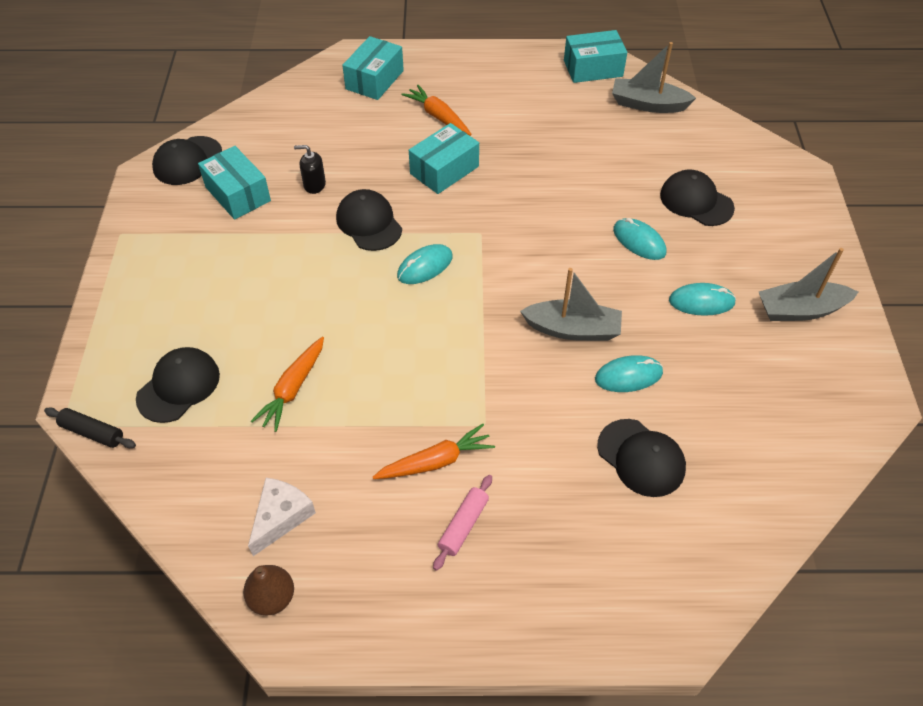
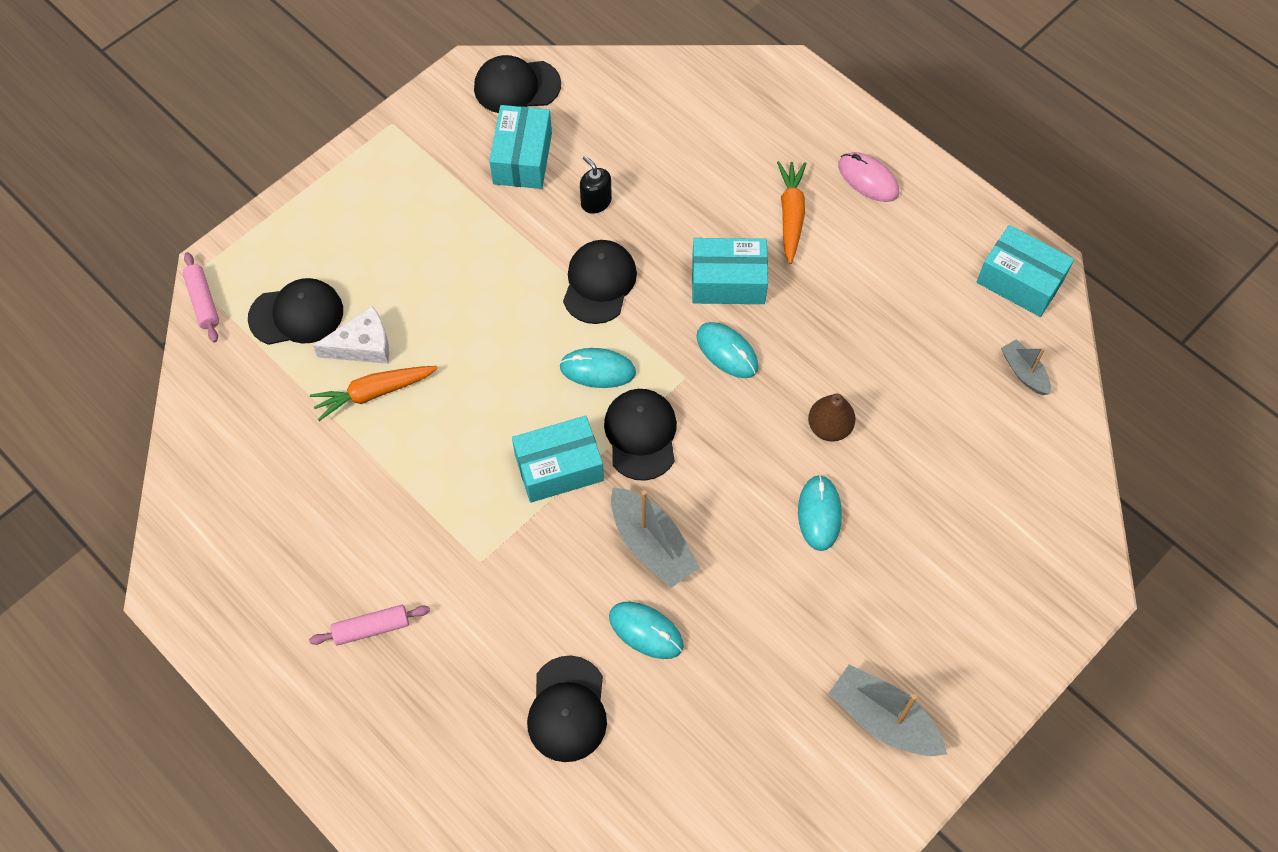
camera: 45 degrees right, 10 degrees up
(92, 432) = (203, 302): black rolling pin -> pink rolling pin
(272, 598) = (189, 553): brown pear -> brown pear (829, 427)
(281, 517) = (257, 495): white cheese -> white cheese (363, 345)
(374, 80) = (778, 121): turquoise box -> turquoise box (559, 468)
(436, 461) = (409, 557): orange carrot -> none
(458, 74) = (868, 179): none -> pink mouse
(648, 104) = (1024, 372): grey boat -> grey boat, size x0.59
(696, 201) = (930, 522): black cap -> black cap (641, 435)
(701, 302) = (800, 625): turquoise mouse -> turquoise mouse (727, 351)

